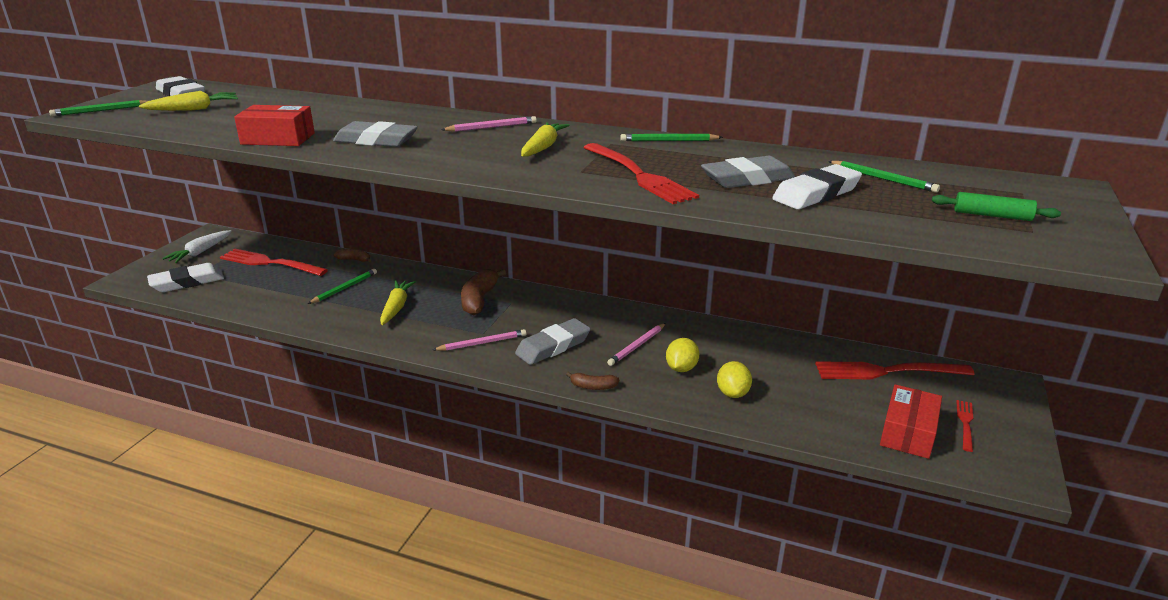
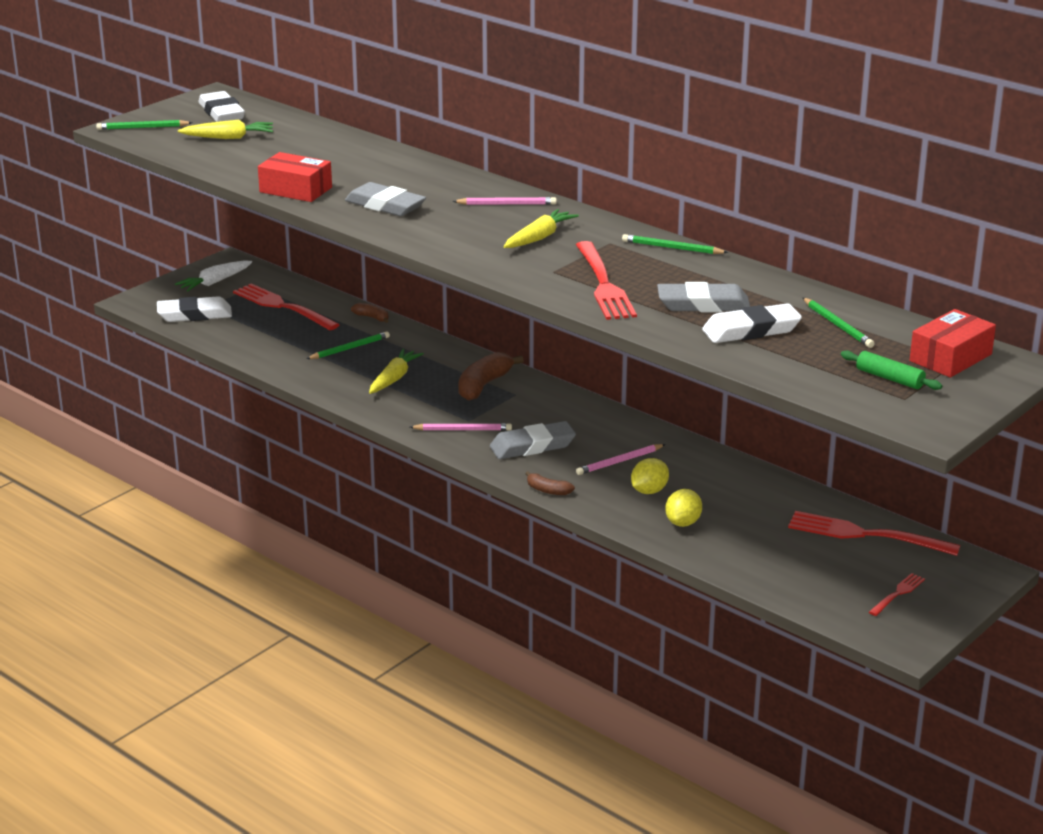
camera: 20 degrees right, 0 degrees up
(908, 432) = (829, 589): red box -> red box (950, 357)

